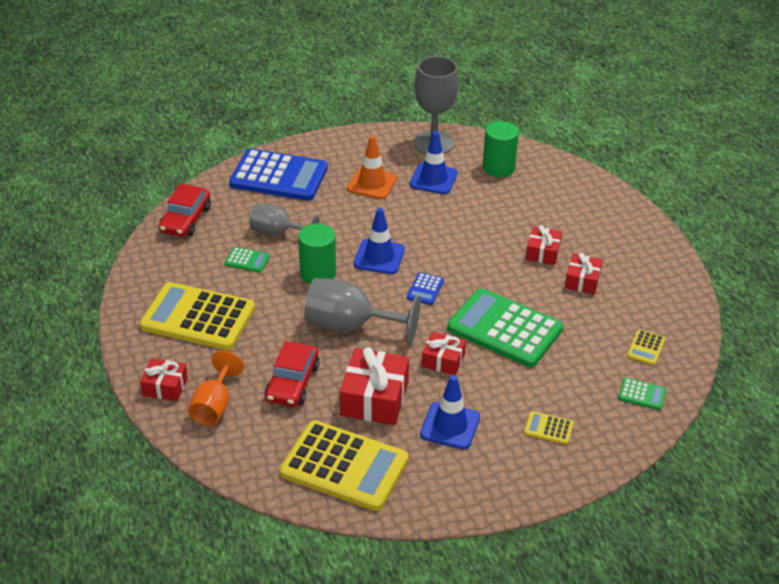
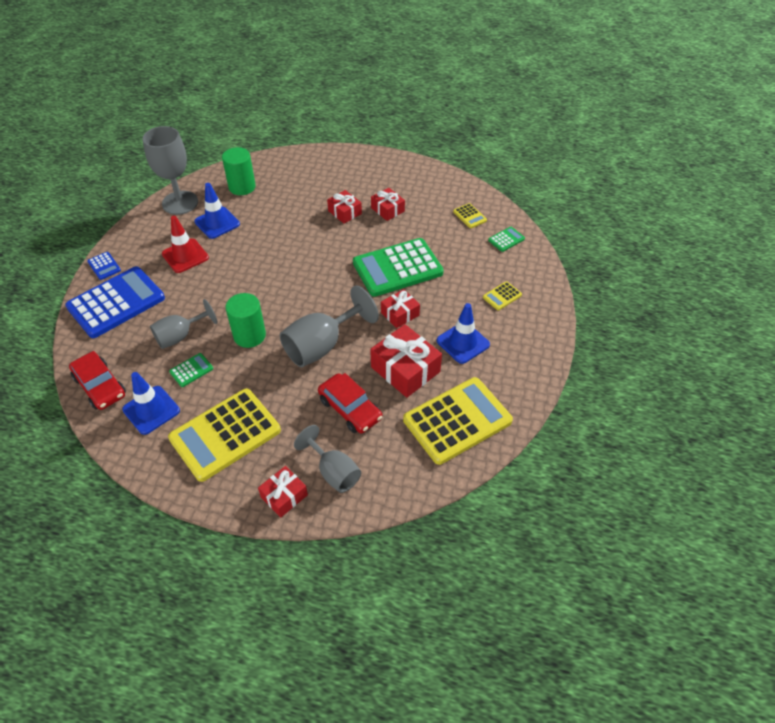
camera: 55 degrees left, 10 degrees up
(214, 406) = (333, 472): orange goblet -> grey goblet
(372, 183) = (185, 256): orange traffic cone -> red traffic cone
(379, 257) = (267, 293): blue traffic cone -> blue traffic cone (151, 410)
(425, 289) = (323, 286): blue calculator -> blue calculator (104, 266)

